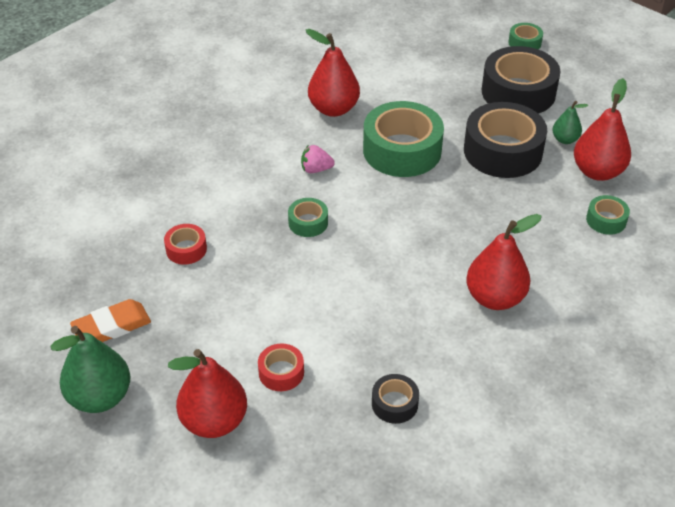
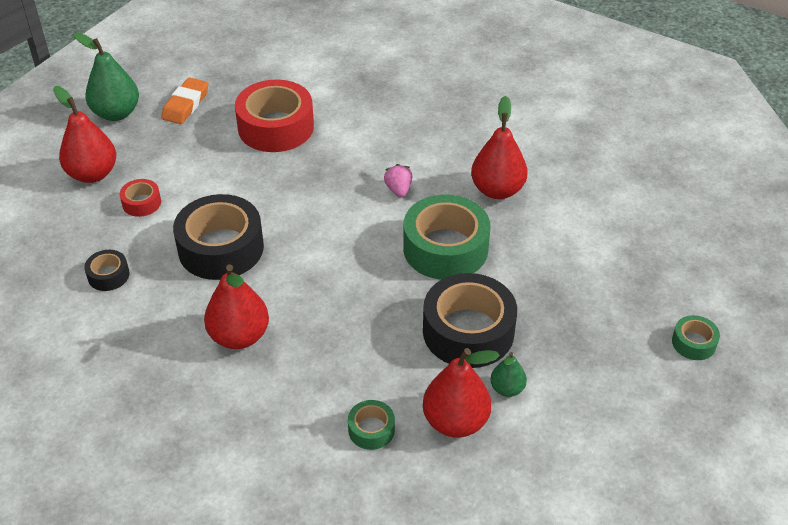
camera: 80 degrees right, 0 degrees up
(112, 326) = (186, 105): orange eraser -> orange eraser turned 60 degrees clockwise
(186, 249) = (276, 127): red tape -> red tape, size x2.13
(308, 222) = (322, 194): green tape -> none
(518, 92) = (585, 341): black tape -> black tape (221, 248)

